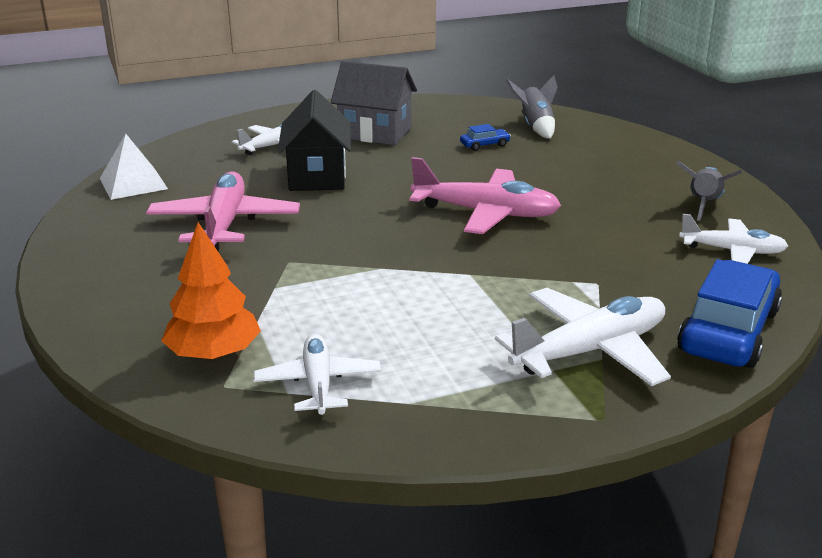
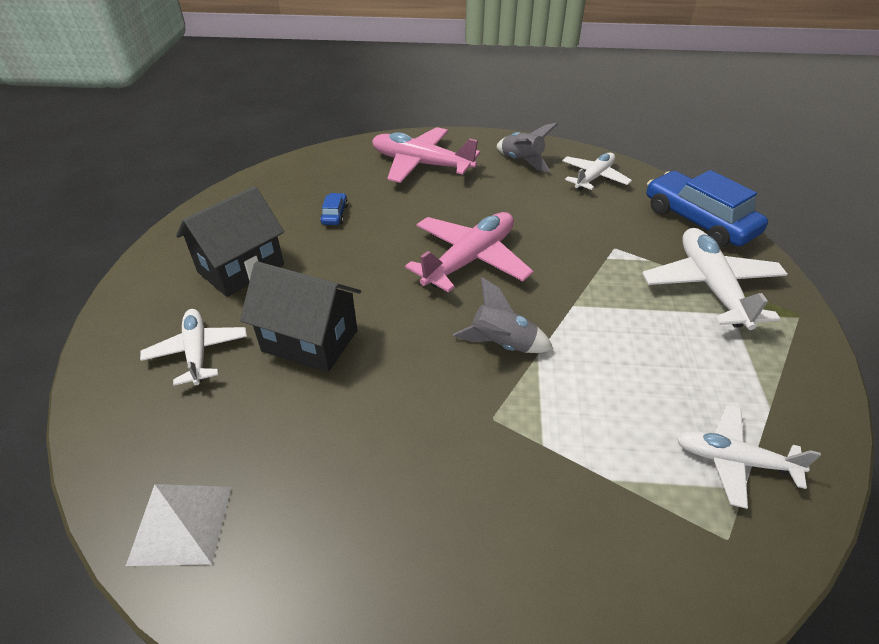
camera: 65 degrees left, 15 degrees up
(214, 354) = (664, 533): orange tree -> none
(224, 224) = (373, 451): pink plane -> pink plane (421, 164)
(375, 133) = (241, 268): grey house -> black house
(535, 127) = (324, 177): grey rocket -> grey rocket (502, 344)

